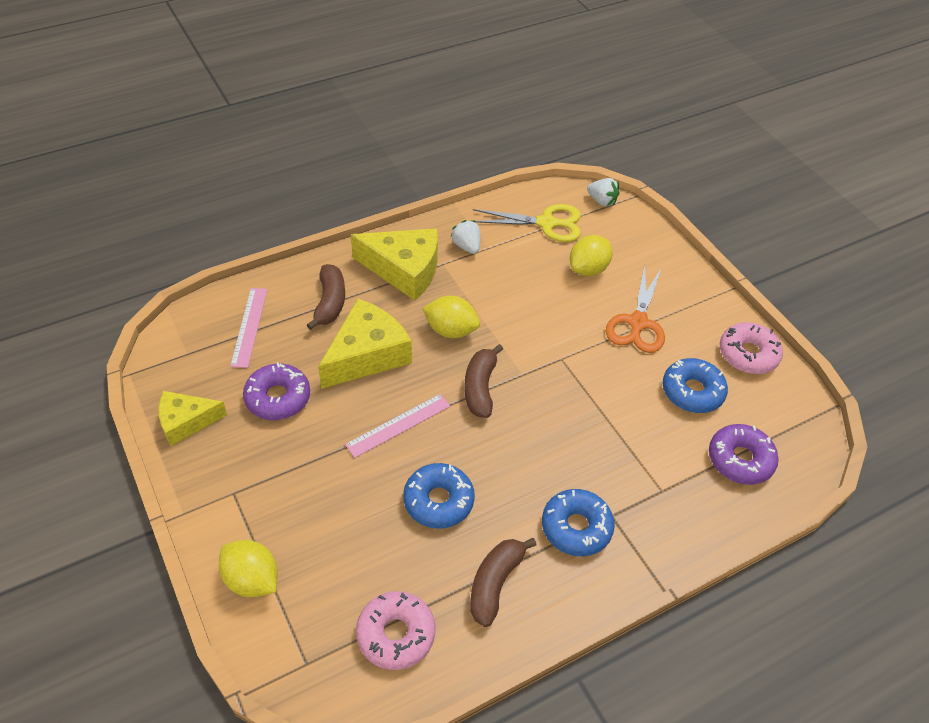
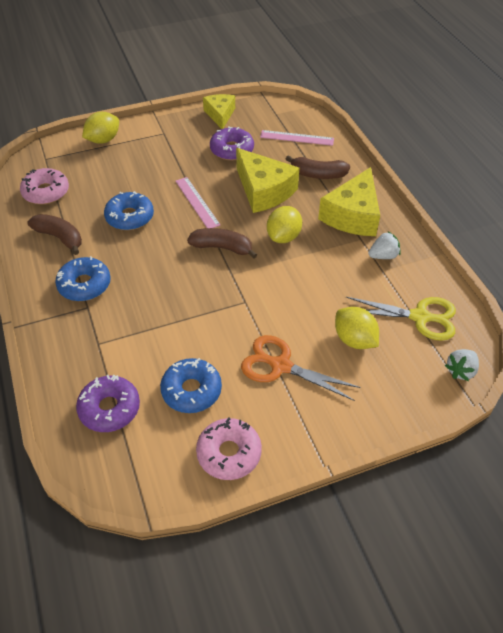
camera: 100 degrees right, 0 degrees up
(546, 223) = (419, 317): yellow scissors -> yellow scissors turned 90 degrees counterclockwise

